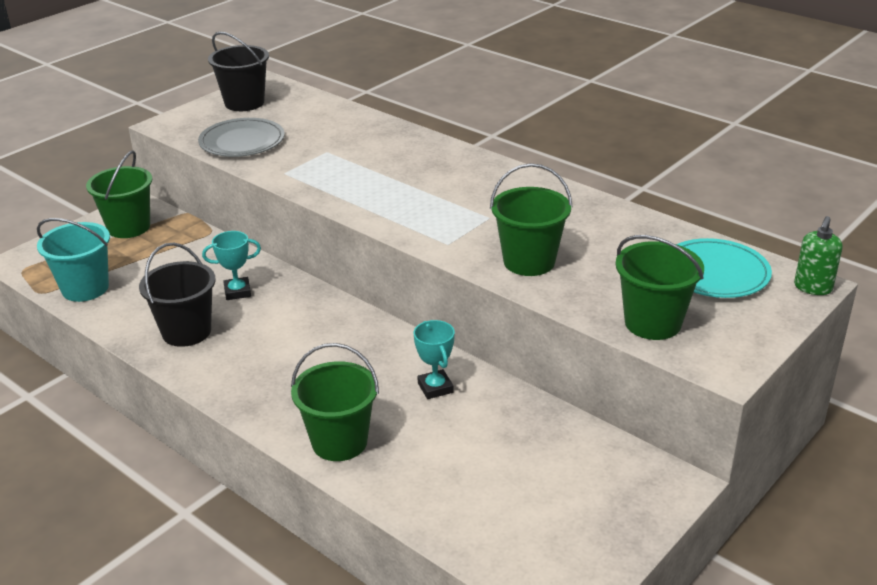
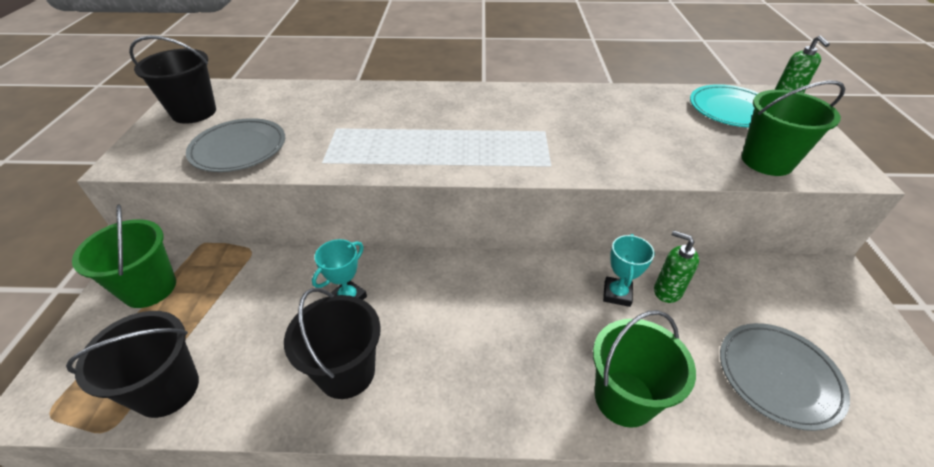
camera: 40 degrees left, 10 degrees up
(85, 288) = (167, 389): turquoise bucket -> black bucket
(435, 388) = (617, 294): turquoise trophy -> turquoise trophy turned 75 degrees clockwise
(477, 499) = (778, 376): none -> grey plate
(481, 408) = (667, 291): none -> green soap dispenser
(529, 262) = (625, 153): green bucket -> none

